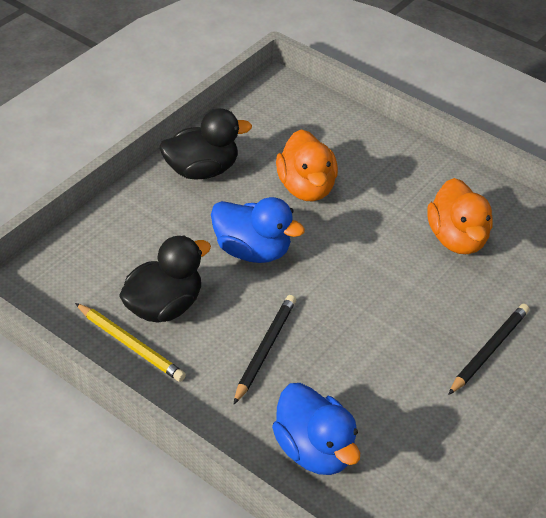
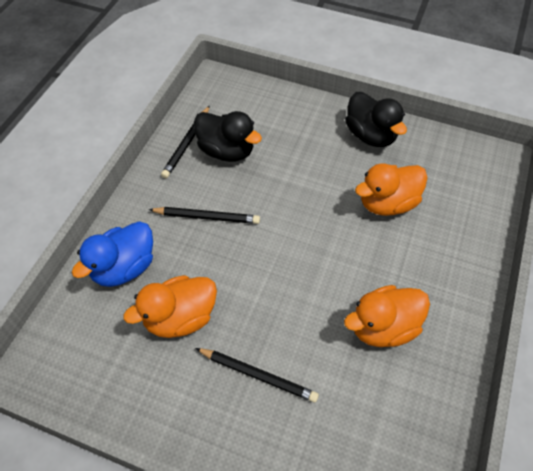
camera: 75 degrees right, 10 degrees up
(131, 344) = (187, 144): yellow pencil -> black pencil
(252, 250) = (301, 186): blue duck -> none
(403, 404) = (180, 318): none -> orange duck

